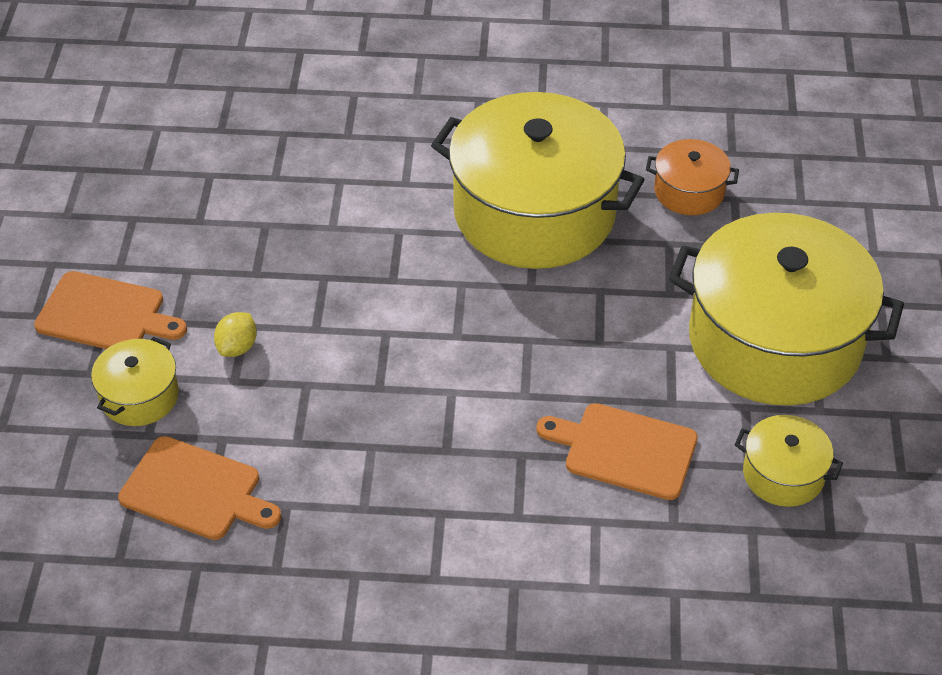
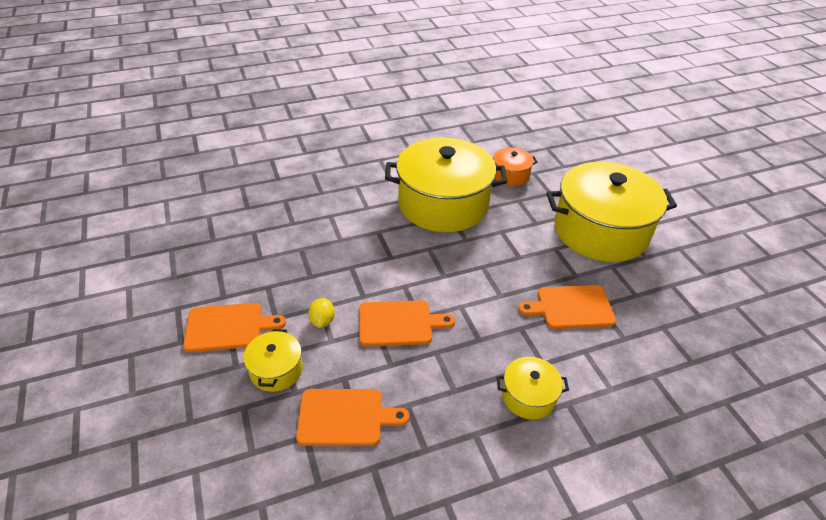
camera: 25 degrees left, 5 degrees down
(343, 387) = (399, 323): none -> orange cutting board
(783, 474) = (655, 293): yellow pot -> yellow pot (528, 396)

